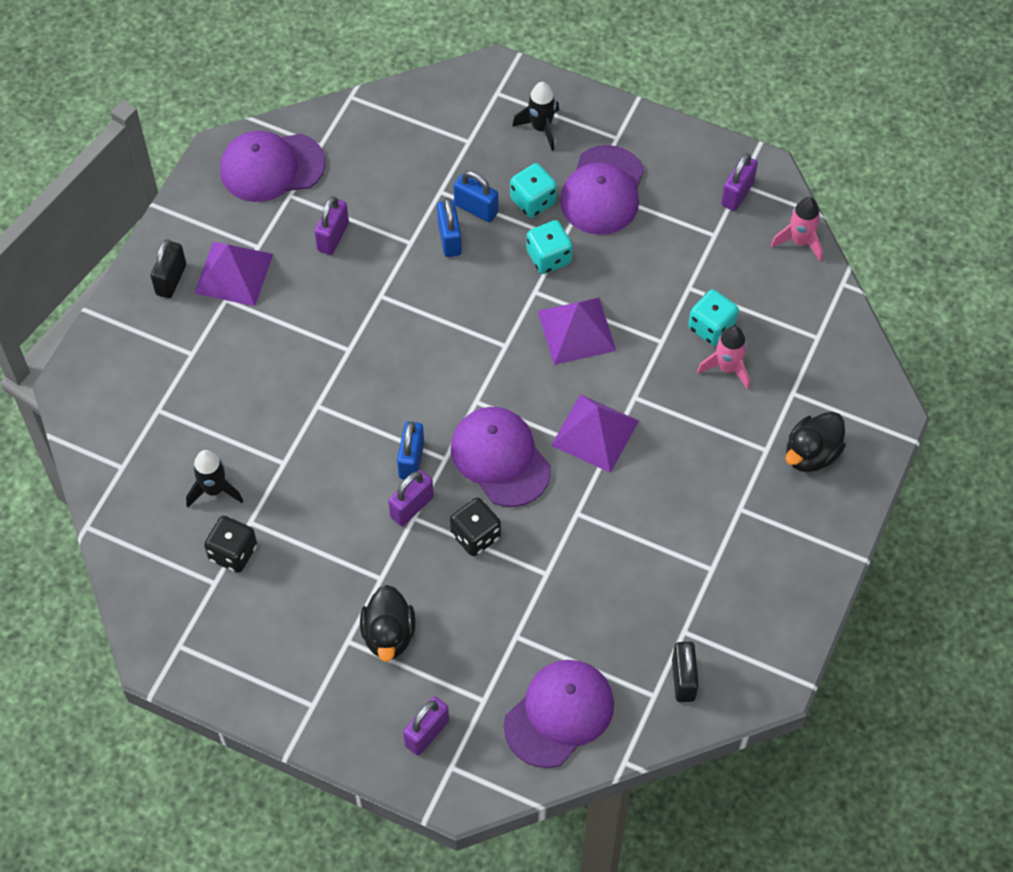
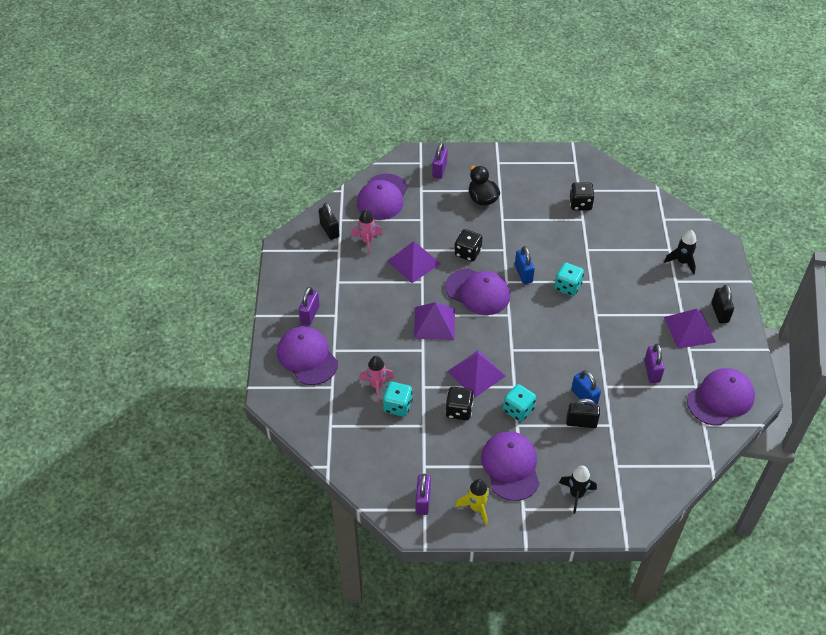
camera: 155 degrees right, 10 degrees down
(214, 490) = (611, 225): black rocket -> black rocket (682, 262)
(411, 507) = (508, 253): purple padlock -> purple padlock (310, 314)
(476, 209) = (581, 422): blue padlock -> black padlock
(533, 201) = (550, 442): turquoise dice -> turquoise dice (567, 287)
(572, 554) = (413, 262): none -> purple pyramid
(630, 288) = (459, 410): none -> black dice
(674, 160) = (476, 508): none -> yellow rocket
(800, 241) = (367, 484): pink rocket -> pink rocket (367, 241)
(811, 454) = (307, 357): black duck -> purple cap

